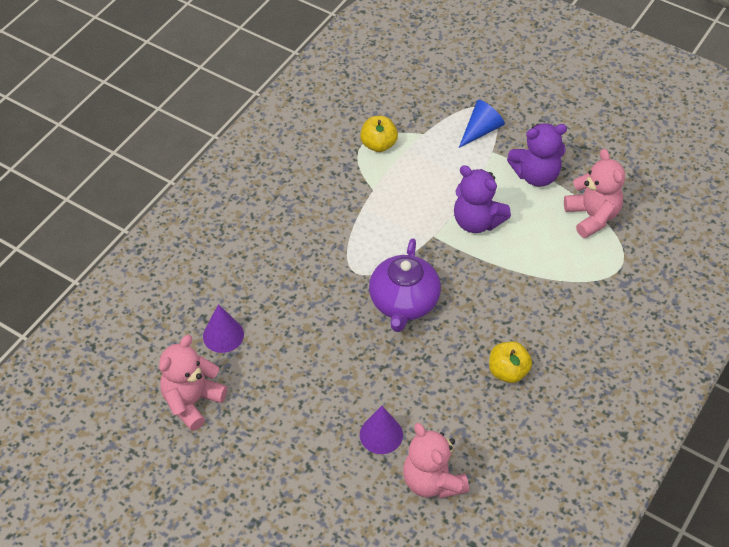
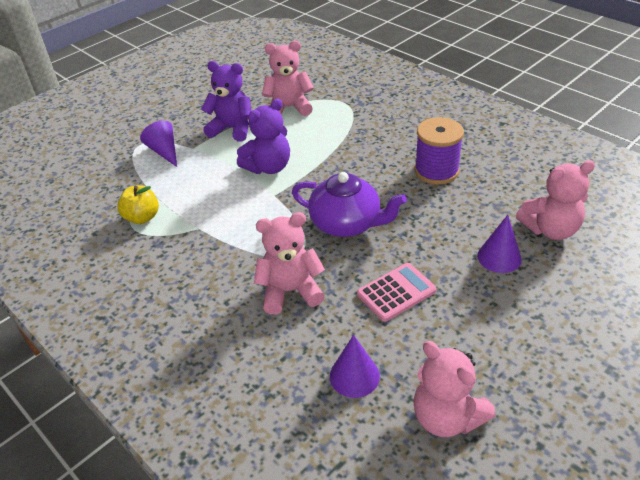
camera: 75 degrees left, 10 degrees down
(306, 275) = (290, 291): none -> pink teddy bear
(319, 354) = (396, 292): none -> pink calculator
(481, 130) = (164, 151): blue cone -> purple cone
(508, 371) = (436, 171): yellow apple -> purple spool
(536, 175) = (232, 129): purple teddy bear -> purple teddy bear turned 75 degrees counterclockwise

